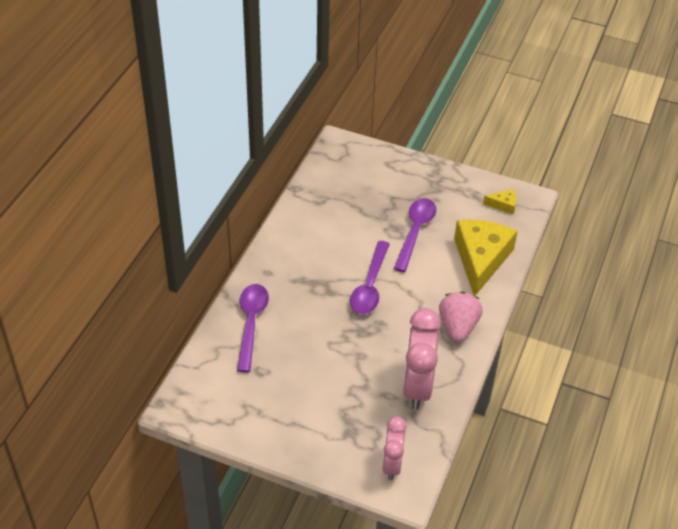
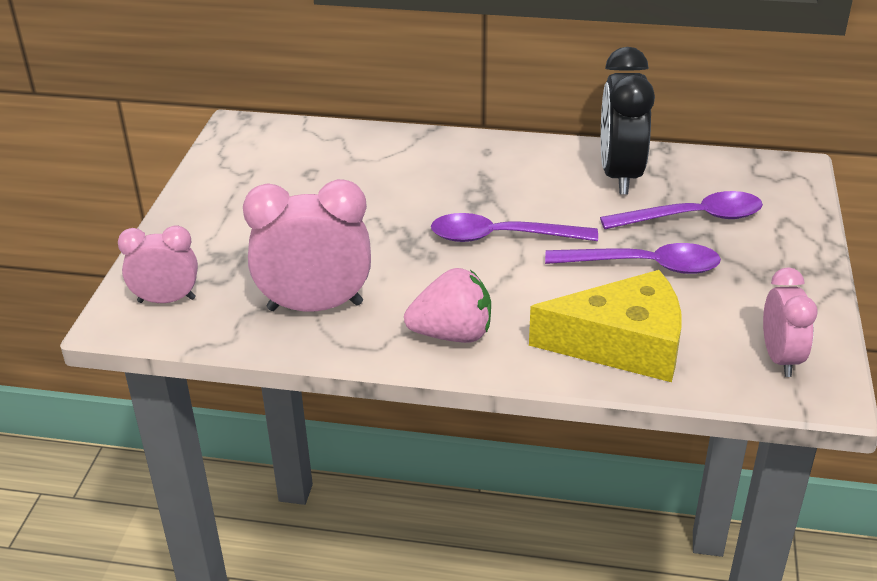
camera: 80 degrees right, 10 degrees down
(251, 323) = (390, 153): purple spoon -> purple spoon (693, 218)
(320, 216) = (620, 175): none -> black clock
(503, 205) = (780, 358): yellow cheese -> pink clock

